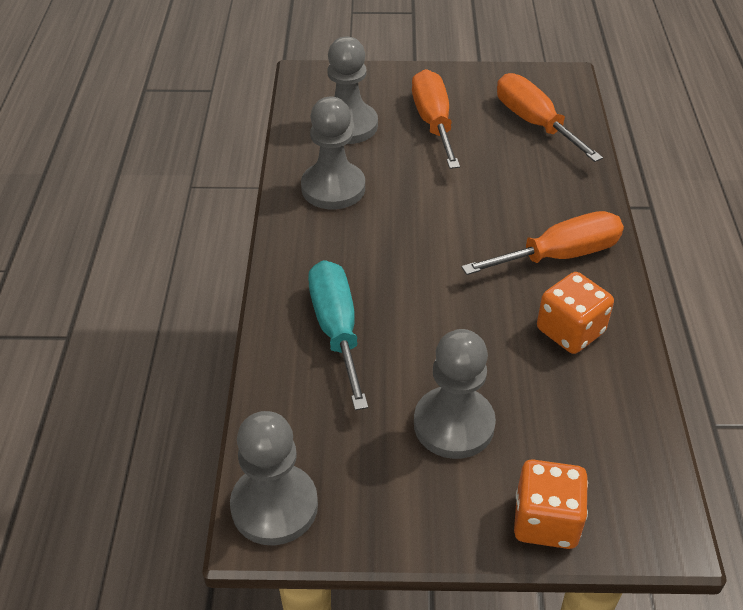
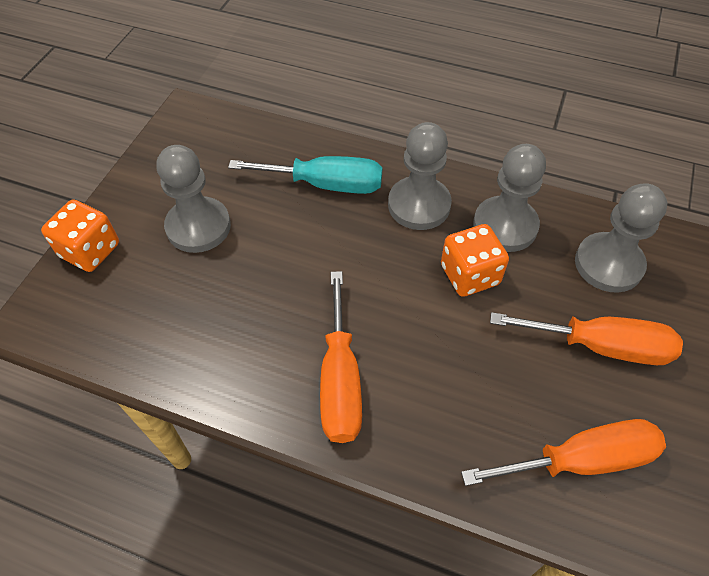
camera: 110 degrees right, 10 degrees up
(274, 506) = (196, 120): grey pawn -> grey pawn (419, 205)
(570, 331) = (243, 344): orange dice -> orange dice (469, 275)

